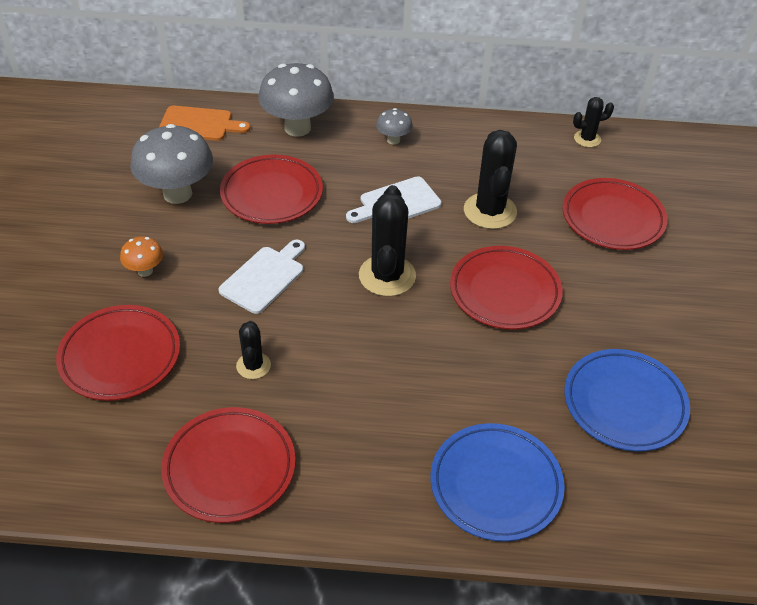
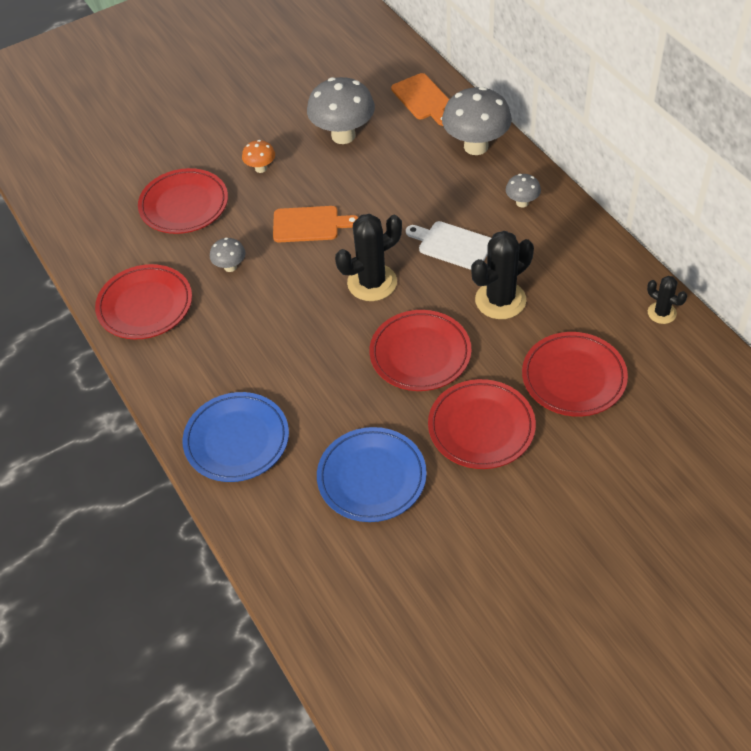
camera: 60 degrees right, 5 degrees up
(253, 366) = (230, 267): black cactus -> grey mushroom
(265, 277) = (309, 224): white cutting board -> orange cutting board
(272, 194) = (392, 178): red plate -> red plate (481, 427)

